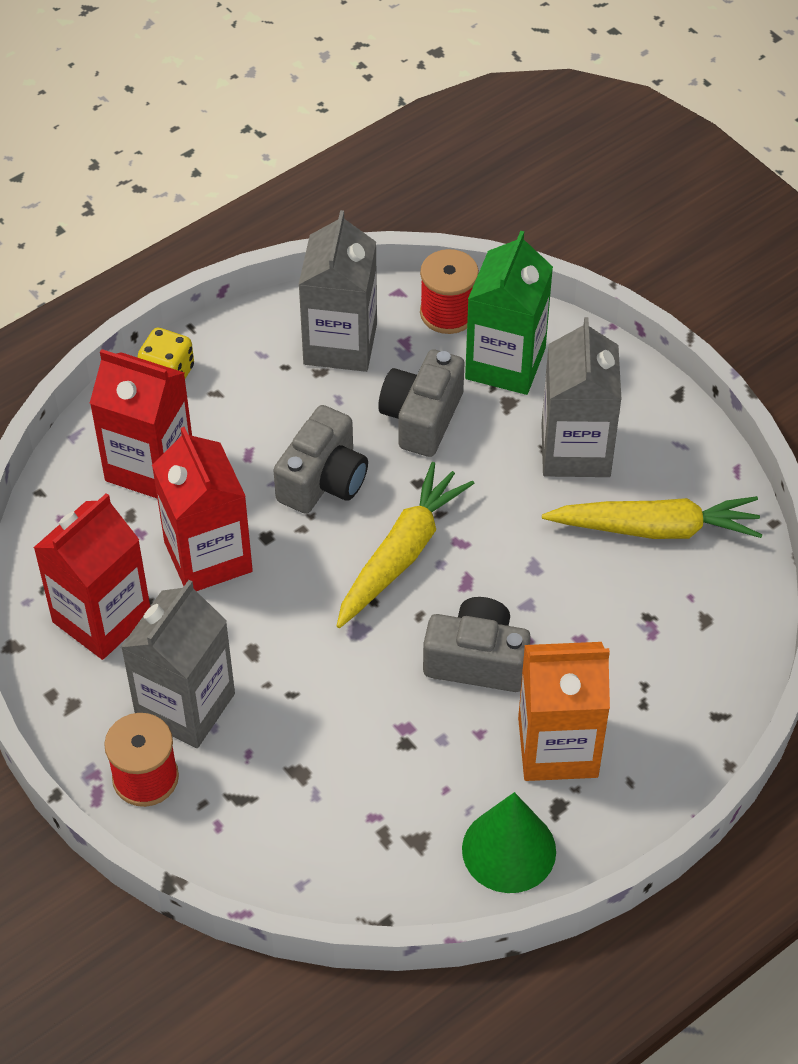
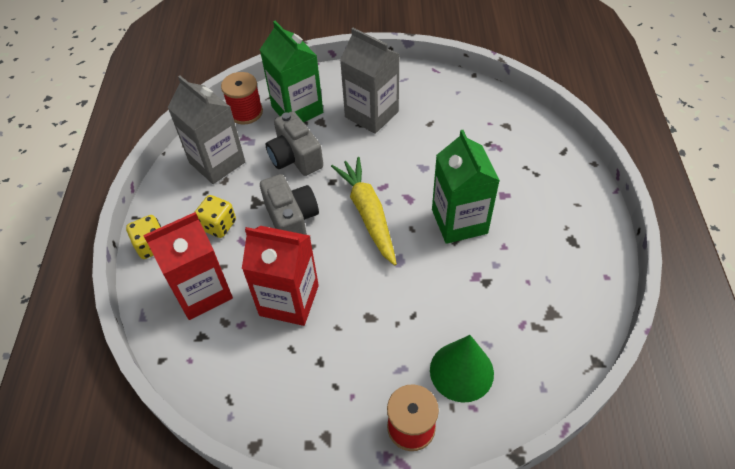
camera: 50 degrees left, 0 degrees up
(102, 618) = (280, 381): red carton -> none
(185, 706) = (378, 374): grey carton -> none
(250, 415) = (218, 225): none -> yellow dice
(477, 660) = (459, 221): grey camera -> green carton
(509, 850) = (585, 276): green cone -> green cone (461, 371)
(557, 747) = (536, 220): orange carton -> none
(655, 528) = (441, 113): yellow carrot -> none

